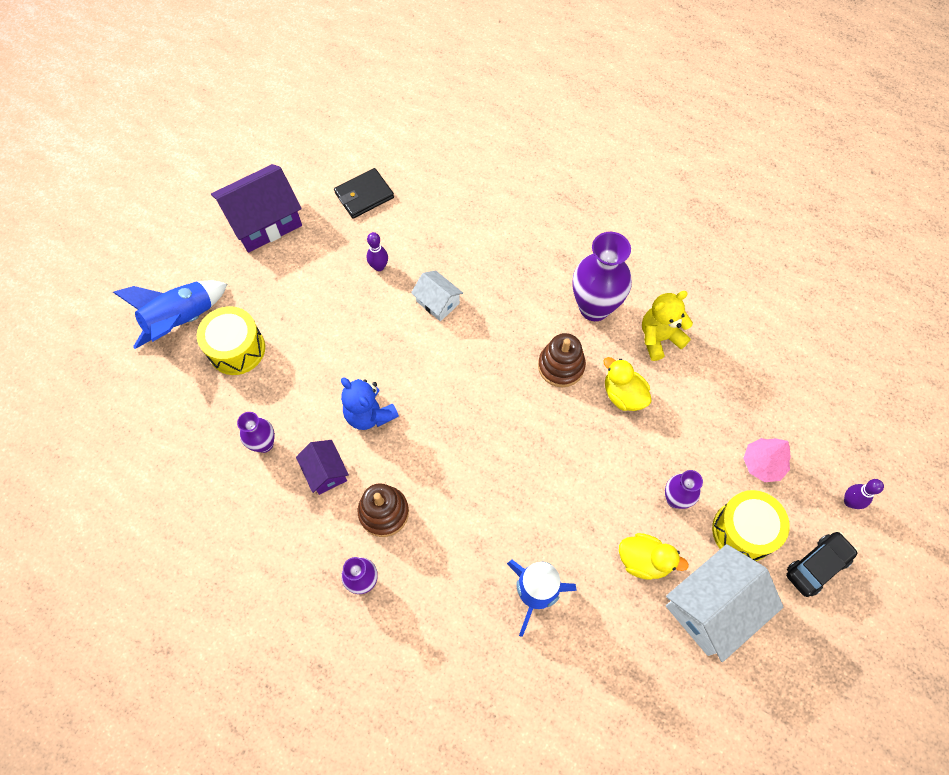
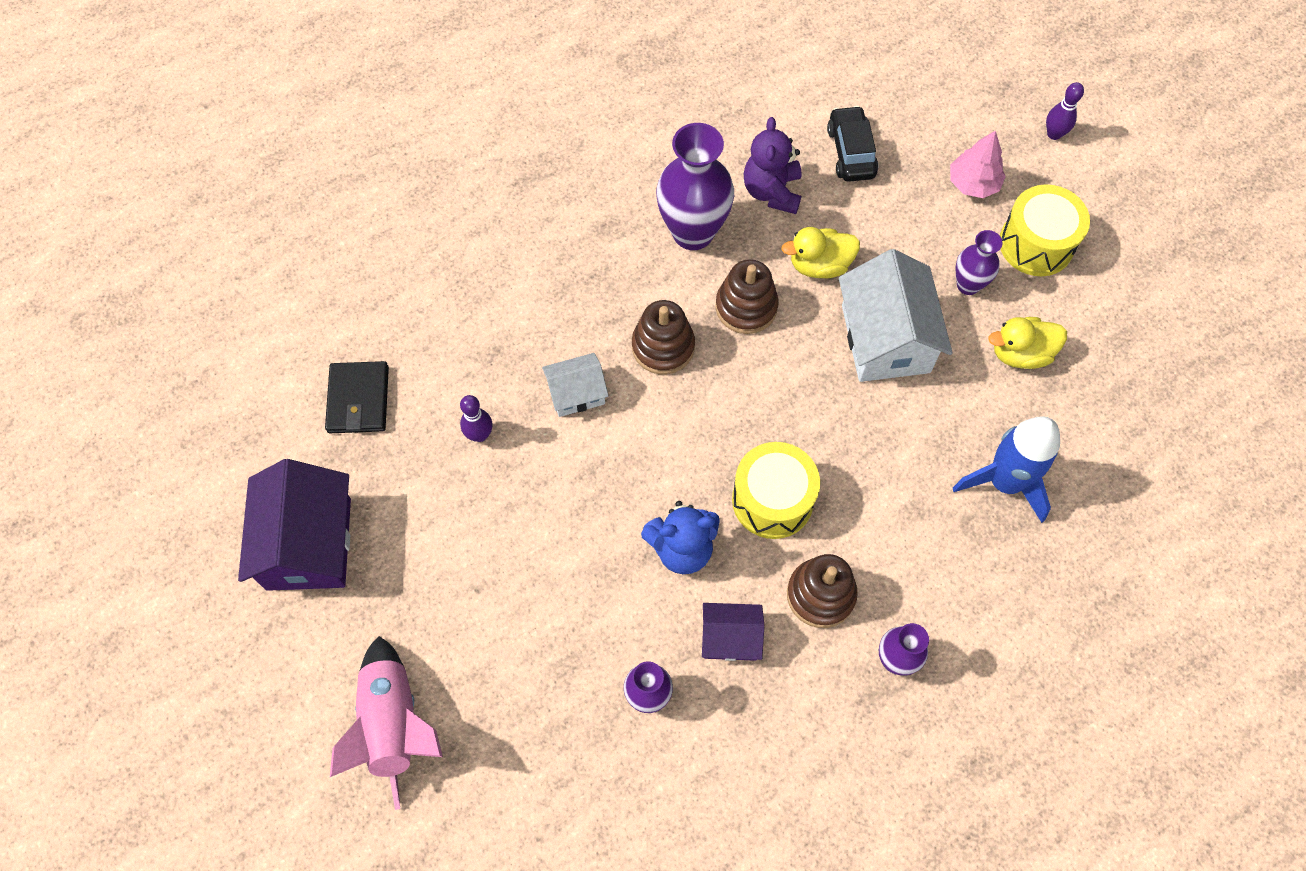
camera: 60 degrees left, 0 degrees up
(182, 320) = (394, 724): blue rocket -> pink rocket
(237, 349) = (487, 670): yellow drum -> yellow drum (772, 500)
(500, 333) = (663, 347): none -> brown stacking toy
(644, 560) = (1020, 353): yellow duck -> yellow duck turned 150 degrees counterclockwise
(659, 338) = (772, 191): yellow teddy bear -> purple teddy bear
(712, 607) = (1102, 319): white house -> white house (885, 339)
(817, 566) = (1105, 202): black car -> black car (851, 152)

